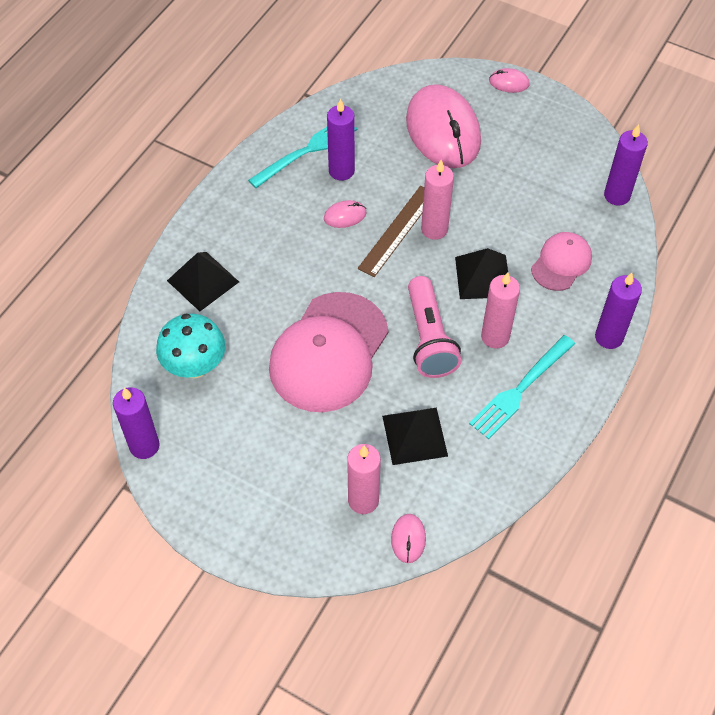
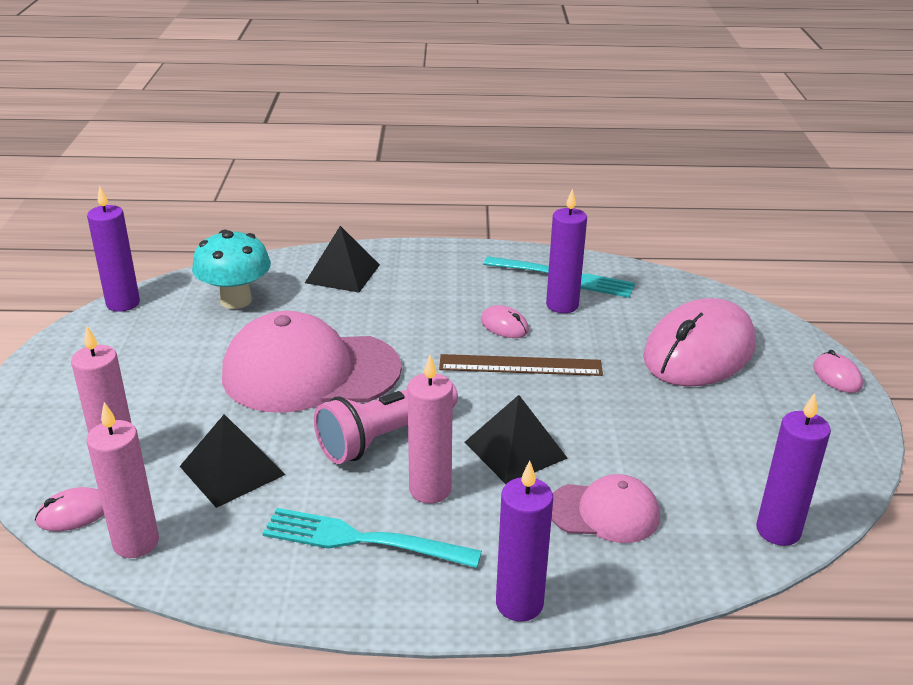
camera: 60 degrees right, 25 degrees down
(434, 229) = (549, 390): pink candle -> pink candle (136, 542)

